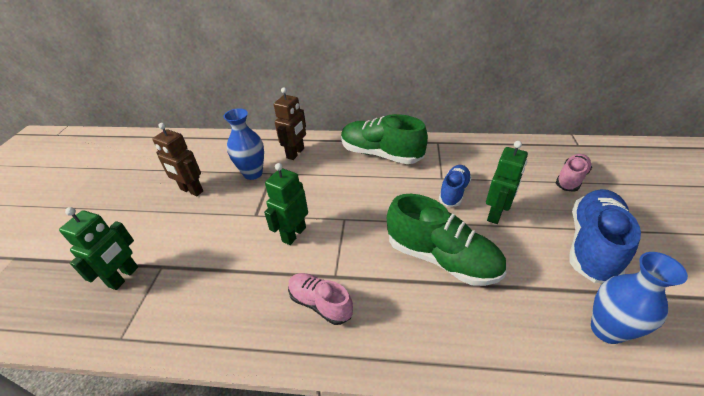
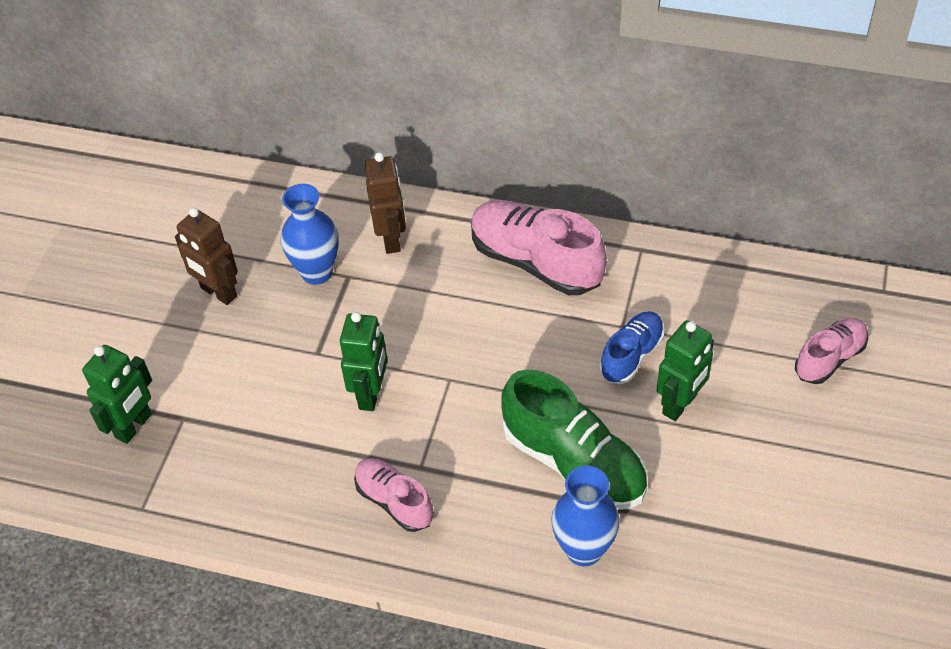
camera: 10 degrees right, 10 degrees up
(293, 234) = (371, 394): green robot -> green robot turned 150 degrees clockwise
(295, 153) = (391, 239): brown robot -> brown robot turned 45 degrees counterclockwise
(381, 154) = (535, 262): green shoe -> pink shoe
(592, 245) = (797, 473): blue shoe -> none
(606, 330) = (747, 587): blue vase -> blue vase (584, 550)

